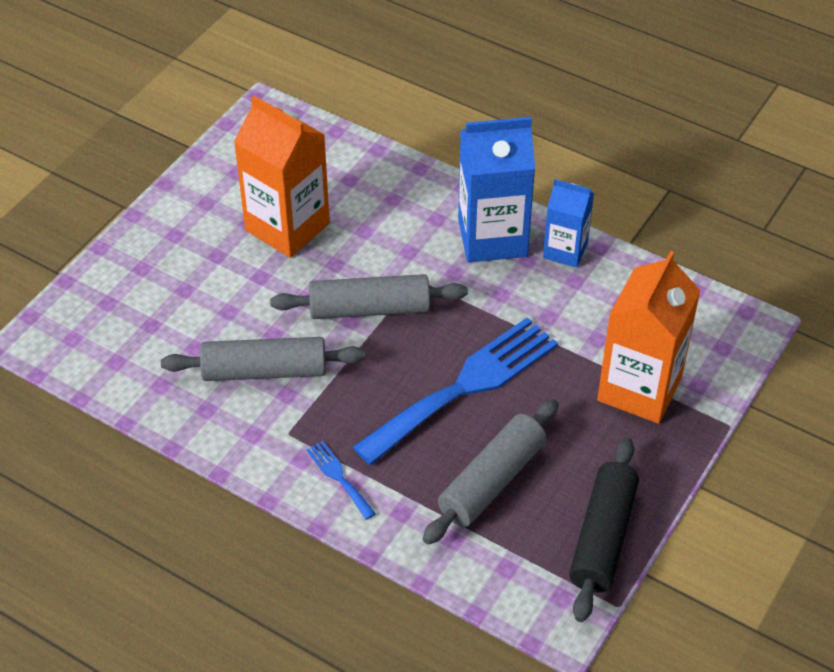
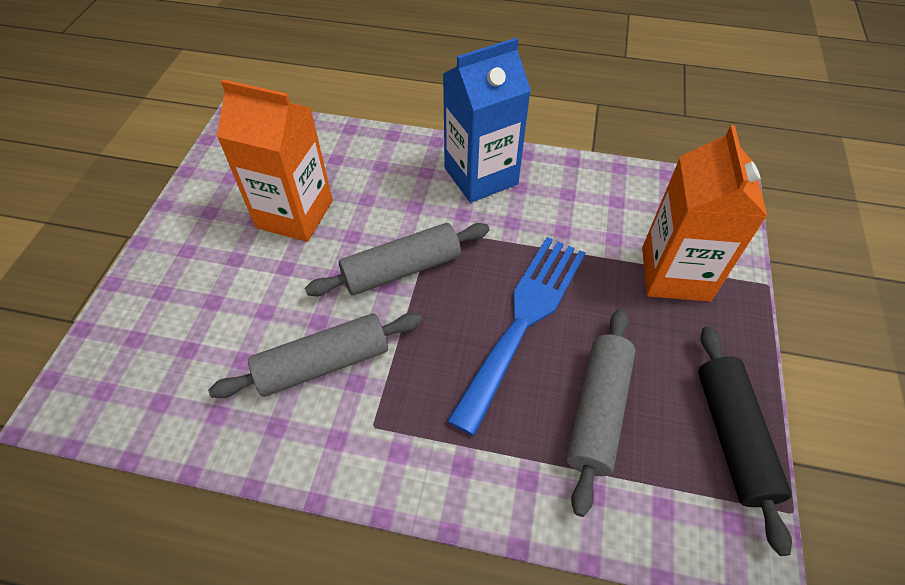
camera: 20 degrees left, 5 degrees up
(339, 477) = (446, 460): blue fork -> none
(565, 250) = (546, 171): blue carton -> none

